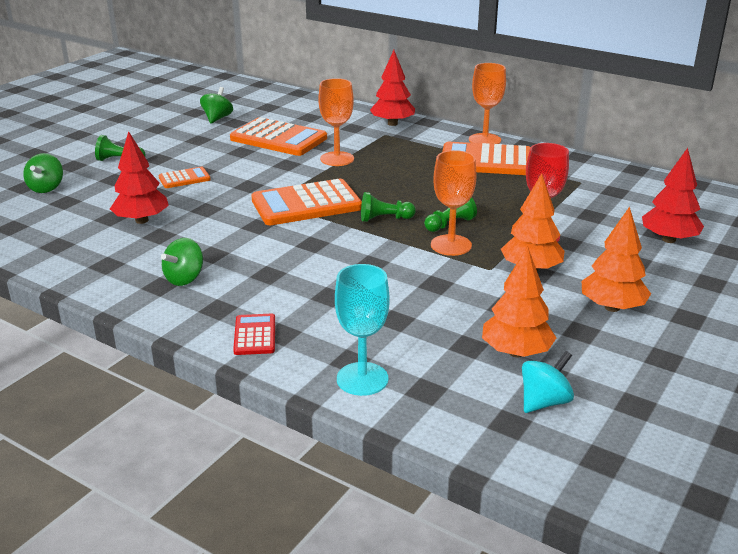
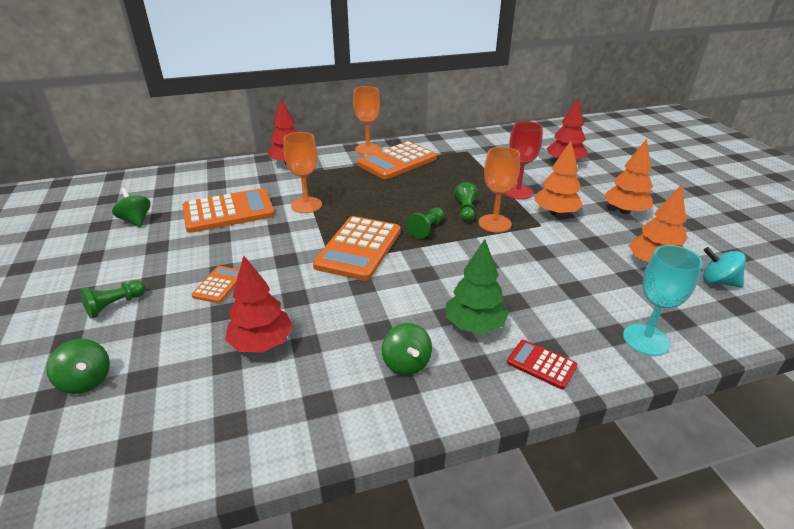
camera: 50 degrees left, 5 degrees up
(268, 289) = (474, 325): none -> green tree
(544, 402) = (717, 281): turquoise spinning top -> turquoise spinning top turned 60 degrees counterclockwise

